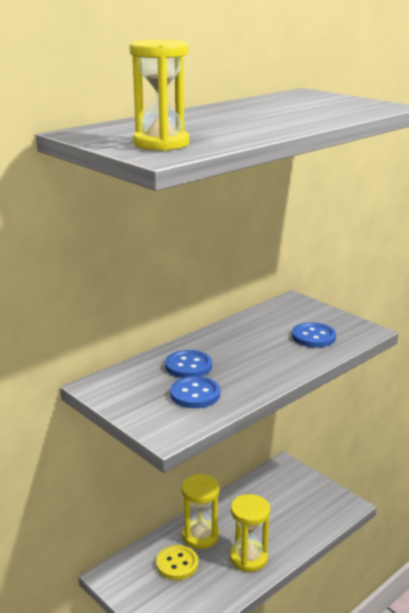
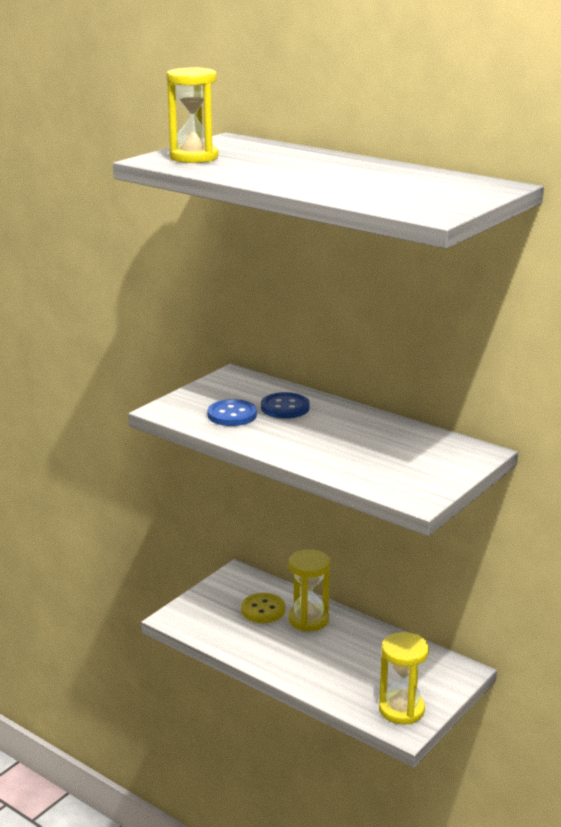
camera: 80 degrees right, 0 degrees up
(248, 558) = (285, 654): yellow hourglass -> yellow hourglass (401, 710)
(313, 337) = (383, 466): blue button -> none

